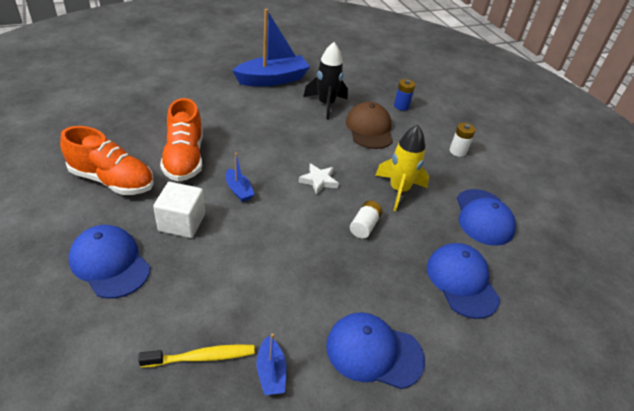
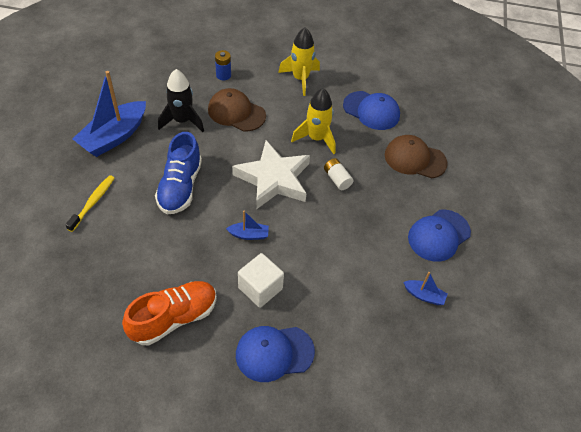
camera: 55 degrees left, 10 degrees up
(184, 158) = (182, 254): orange shoe -> none
(202, 357) = (392, 328): yellow toothbrush -> yellow toothbrush (93, 202)
(255, 130) = (180, 187): none -> blue shoe
(272, 79) = (114, 137): blue boat -> blue boat turned 150 degrees counterclockwise
(318, 181) = (273, 179): white star -> white star, size x2.23
(457, 151) = (300, 79): white battery -> yellow rocket
(462, 281) = (415, 159): blue cap -> brown cap

